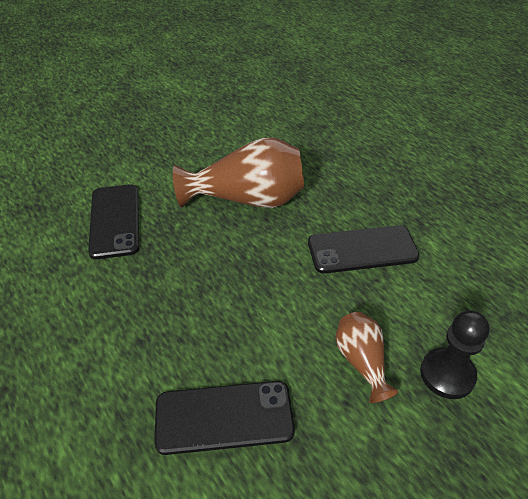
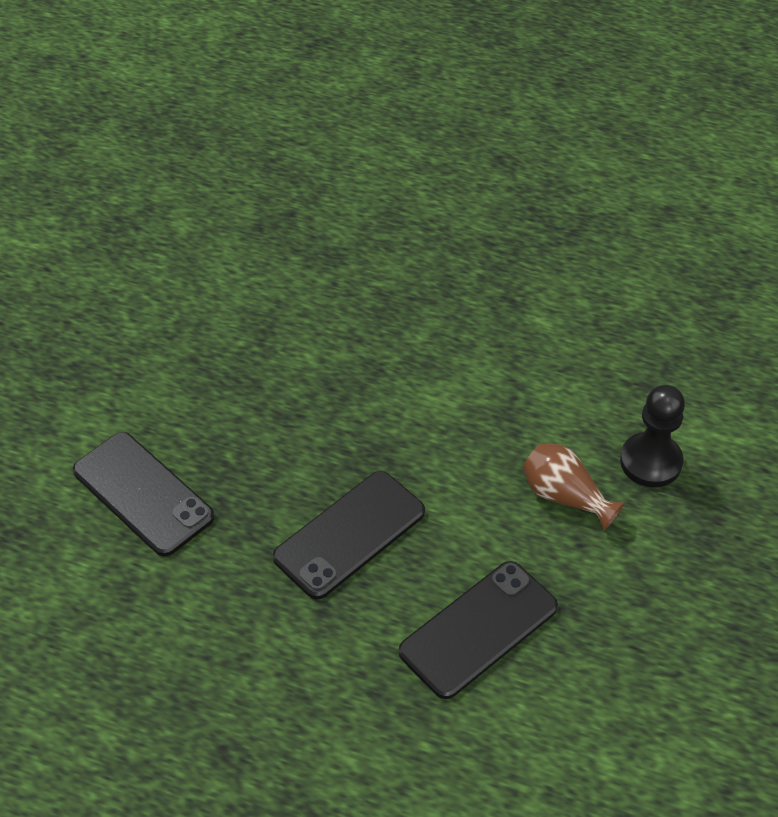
camera: 35 degrees left, 5 degrees up
(248, 199) = (286, 374): brown vase -> none
(362, 249) = (472, 369): black phone -> black phone (349, 534)

